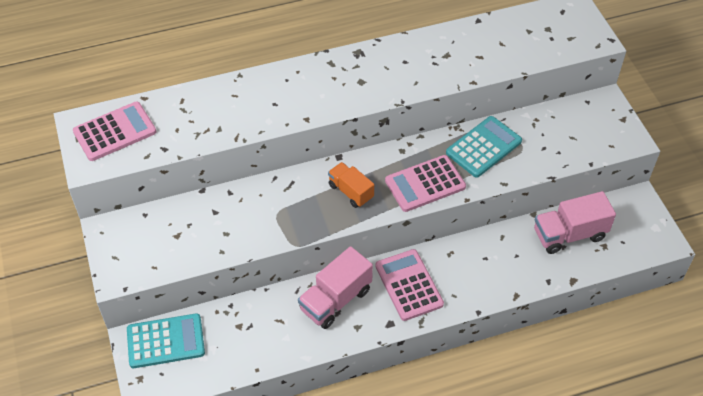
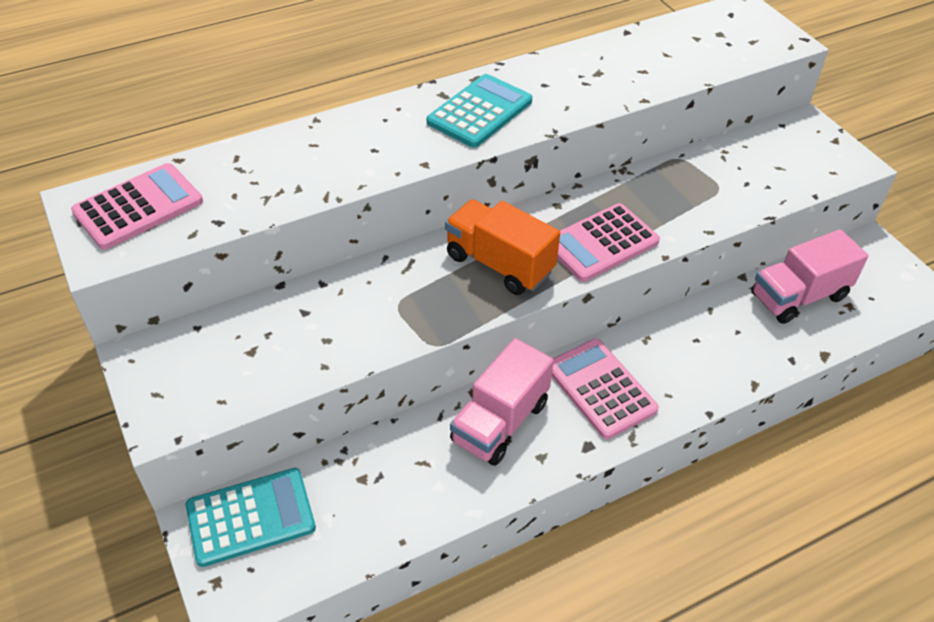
camera: 10 degrees left, 5 degrees down
(350, 192) = (499, 264): orange truck -> orange truck, size x1.55
(483, 147) = (667, 190): turquoise calculator -> turquoise calculator (480, 112)

